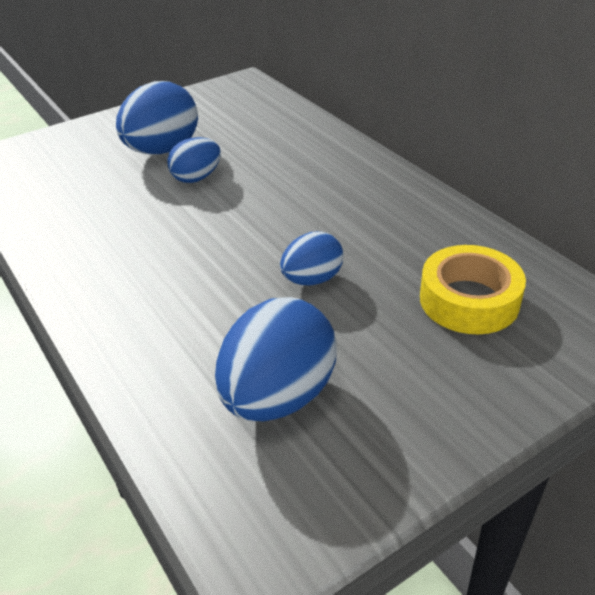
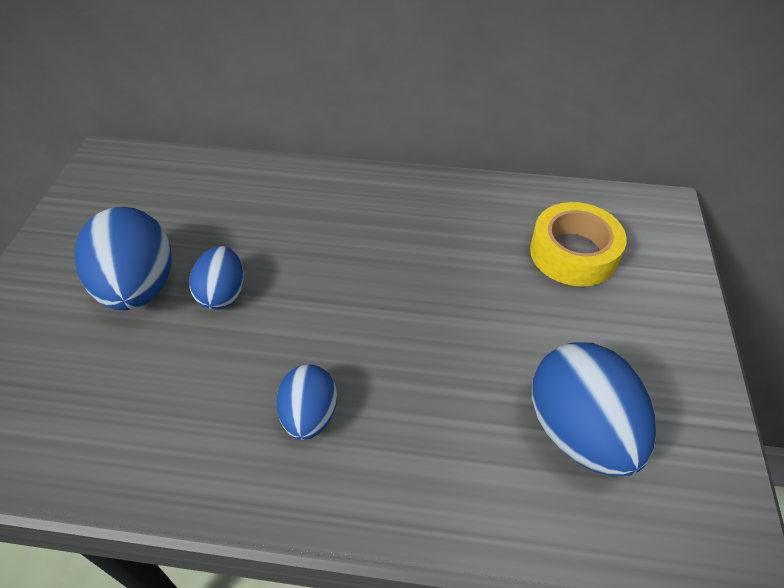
camera: 50 degrees left, 10 degrees up
(312, 279) = (462, 317): blue egg -> blue egg (309, 416)

